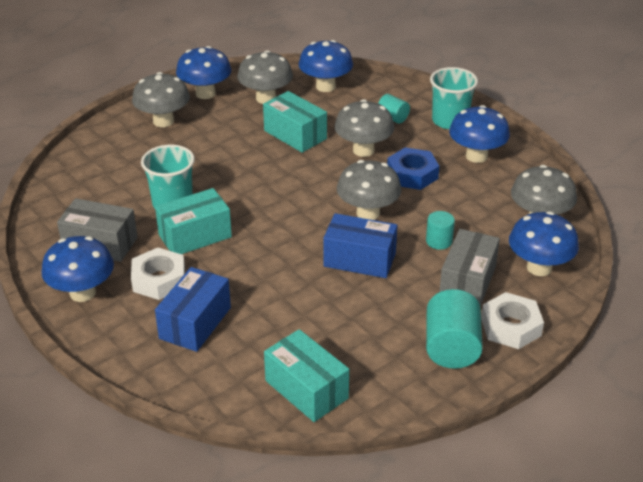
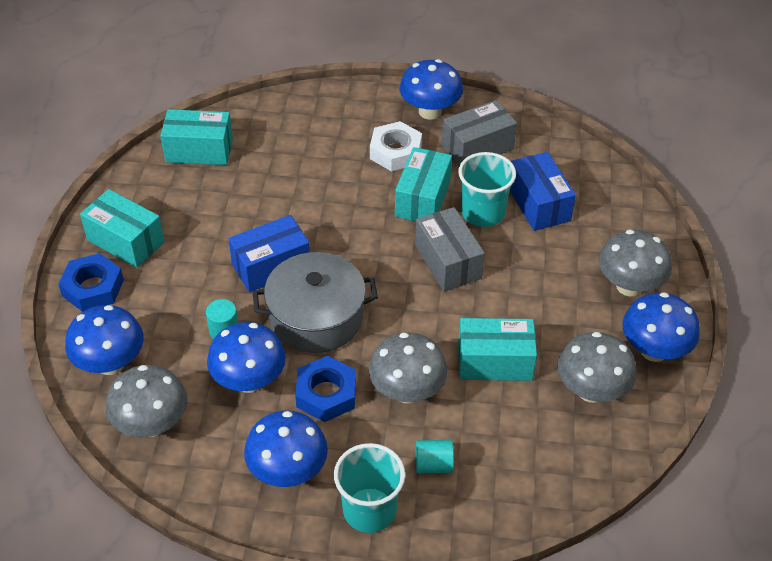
camera: 135 degrees right, 10 degrees up
(195, 323) = (327, 142): blue box -> blue box (538, 204)
(325, 86) = (562, 461): blue mushroom -> blue mushroom (249, 381)
(368, 213) = (316, 317): grey mushroom -> grey pot
(451, 347) = (126, 241): turquoise cylinder -> turquoise box
(467, 282) = (162, 306): grey box -> grey box (448, 262)
(510, 326) = (93, 288): white nut -> blue nut

